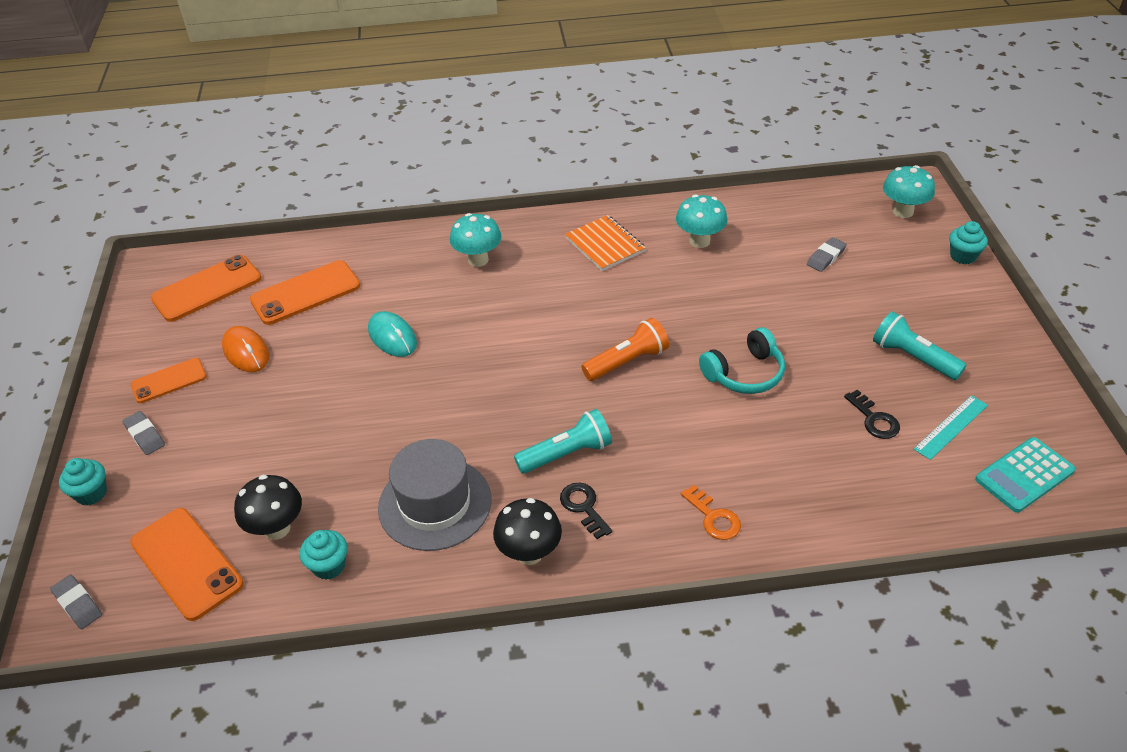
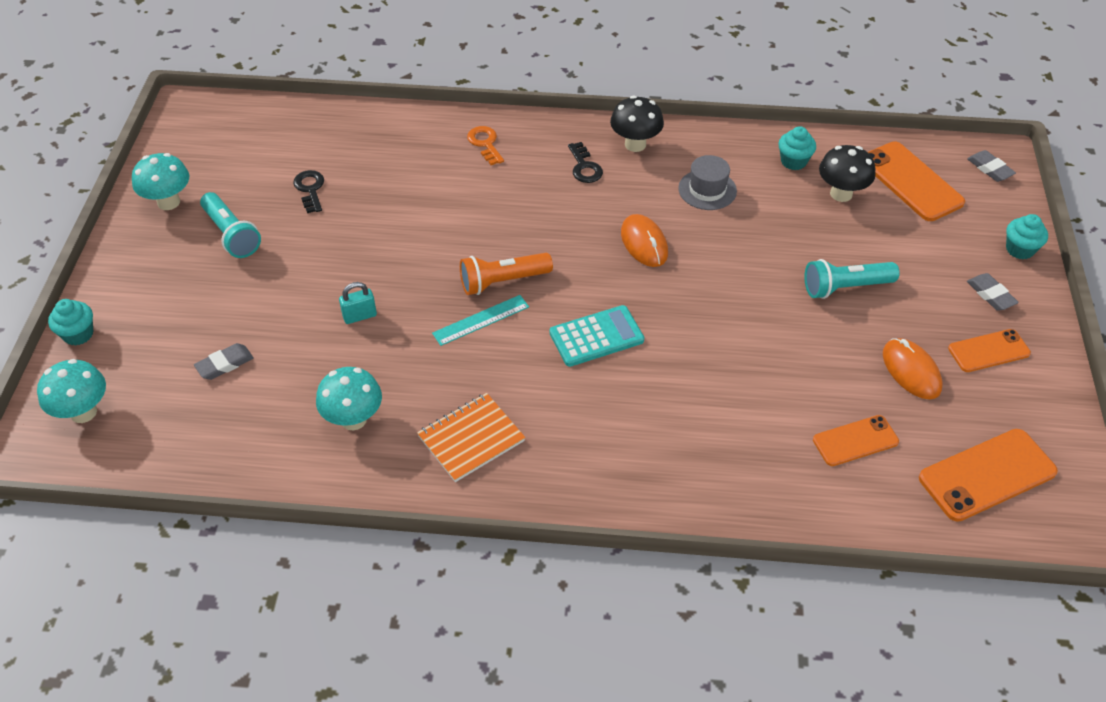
camera: 170 degrees left, 5 degrees up
(305, 293) = (855, 441): orange phone -> orange phone, size x0.63
(392, 337) = (745, 358): turquoise mouse -> none
(435, 503) = (707, 190): grey hat -> grey hat, size x0.60
(478, 260) = (636, 449): turquoise mushroom -> turquoise mushroom (168, 202)
(498, 425) = (644, 243): none -> orange mouse
(567, 454) = (587, 208): turquoise flashlight -> turquoise flashlight (845, 287)
(605, 245) = (471, 439): orange notebook -> orange notebook turned 75 degrees clockwise
(741, 310) = (360, 316): none -> turquoise padlock
(744, 373) = (396, 249): turquoise headphones -> none
(951, 427) = (253, 172): turquoise ruler -> turquoise ruler (481, 320)
(1024, 475) = (230, 131): turquoise calculator -> turquoise calculator (596, 336)

